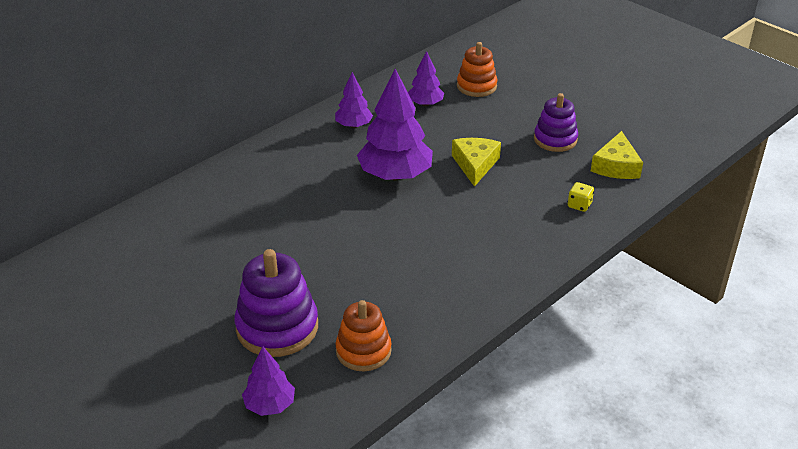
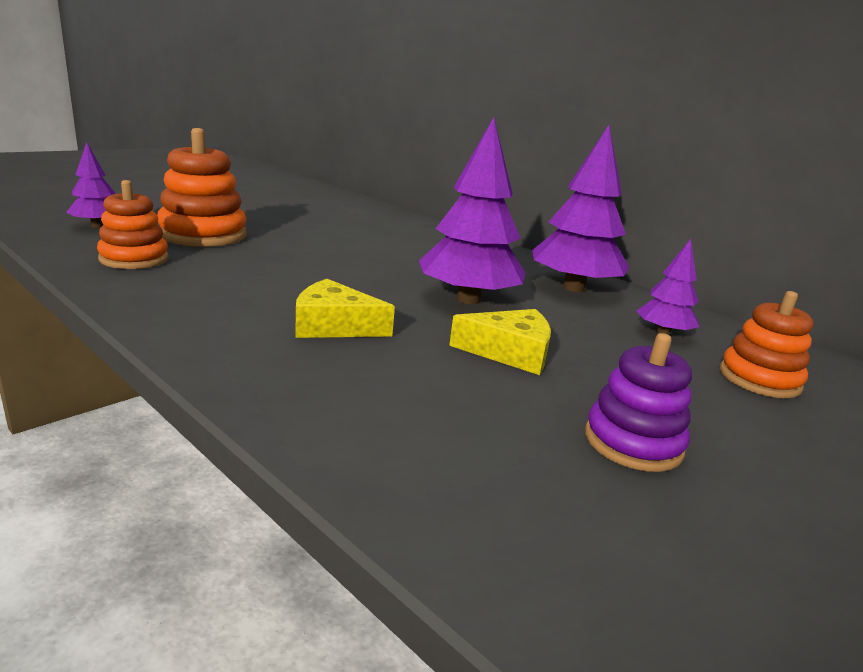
camera: 85 degrees right, 15 degrees down
(277, 327) = (203, 235): purple stacking toy -> orange stacking toy
(354, 125) = (573, 288): purple tree -> purple tree, size x1.85
(579, 205) = (397, 439): yellow dice -> none
(616, 166) = (563, 520): yellow cheese -> yellow cheese (334, 325)

